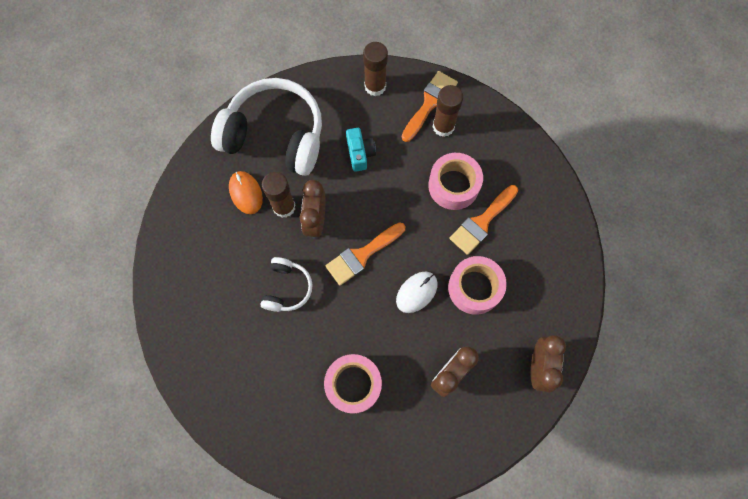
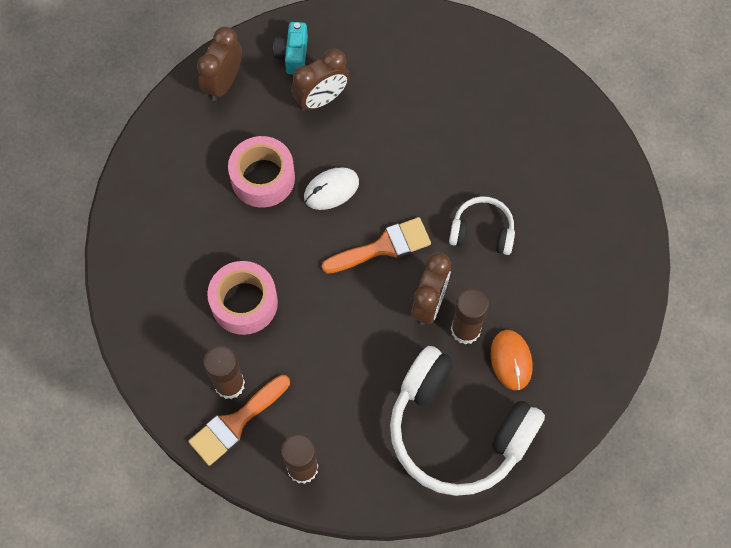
camera: 165 degrees left, 5 degrees down
(287, 288) = (482, 231): white headphones -> white headphones turned 75 degrees clockwise
(353, 384) = (430, 113): pink tape -> none
(360, 153) = (350, 376): turquoise camera -> turquoise camera (293, 55)
(481, 222) = (226, 249): orange brush -> none

